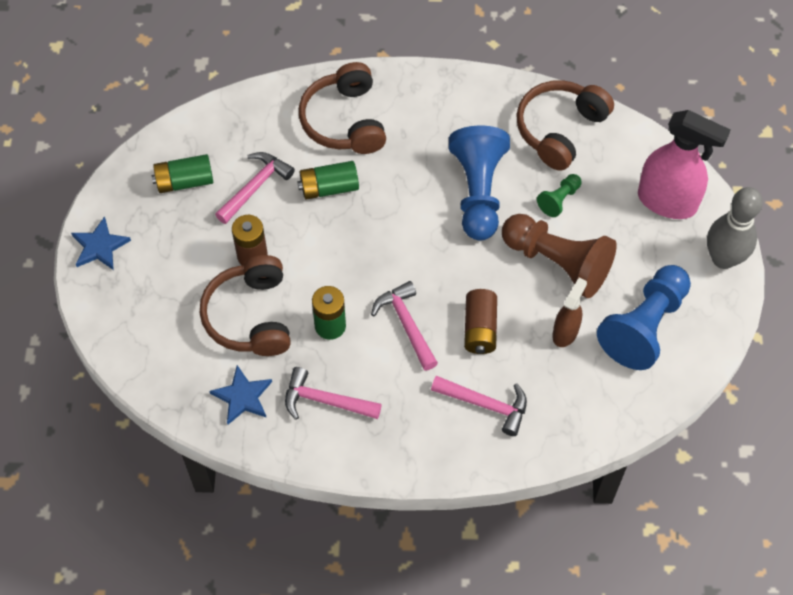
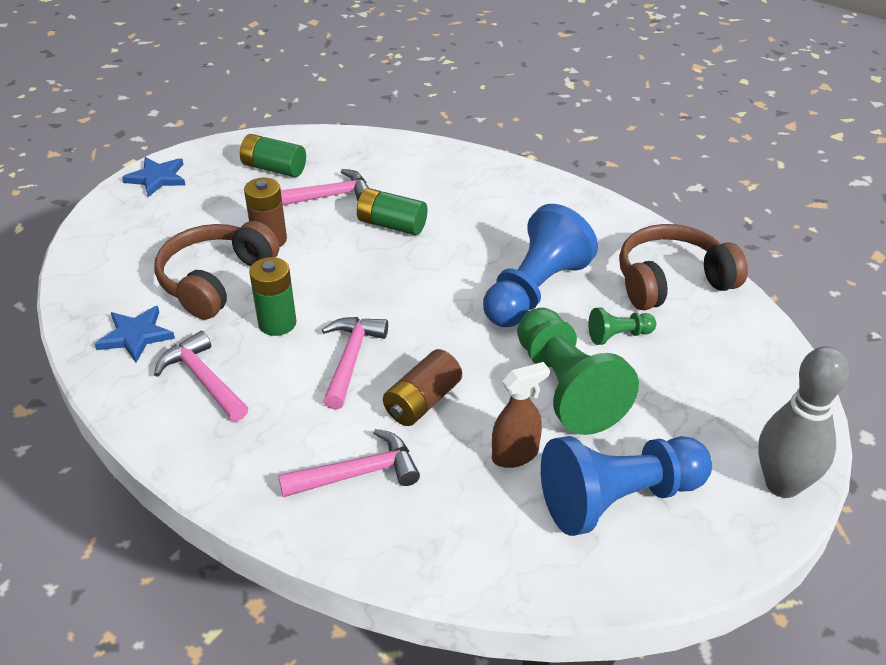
camera: 35 degrees right, 20 degrees down
(344, 121) = (457, 187): brown headphones -> none
(485, 405) = (358, 473): pink hammer -> pink hammer turned 75 degrees counterclockwise
(558, 263) = (566, 388): brown pawn -> green pawn
(667, 201) = (750, 395): pink spray bottle -> none

